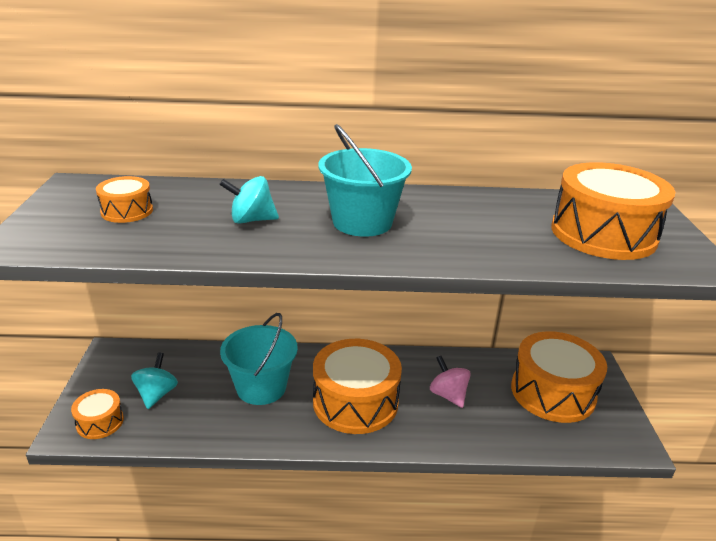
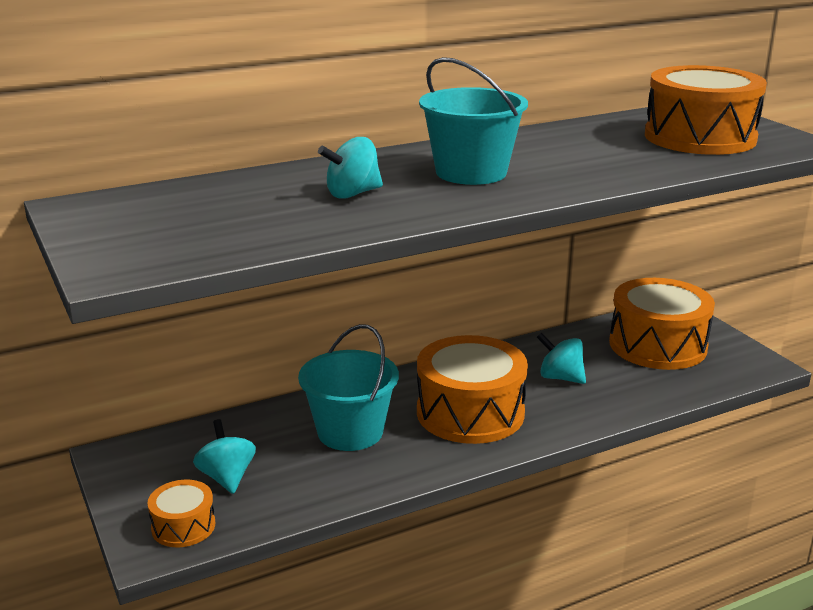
camera: 25 degrees left, 5 degrees down
(127, 211) = (194, 215): orange drum -> none
(448, 395) = (560, 377): pink spinning top -> turquoise spinning top

